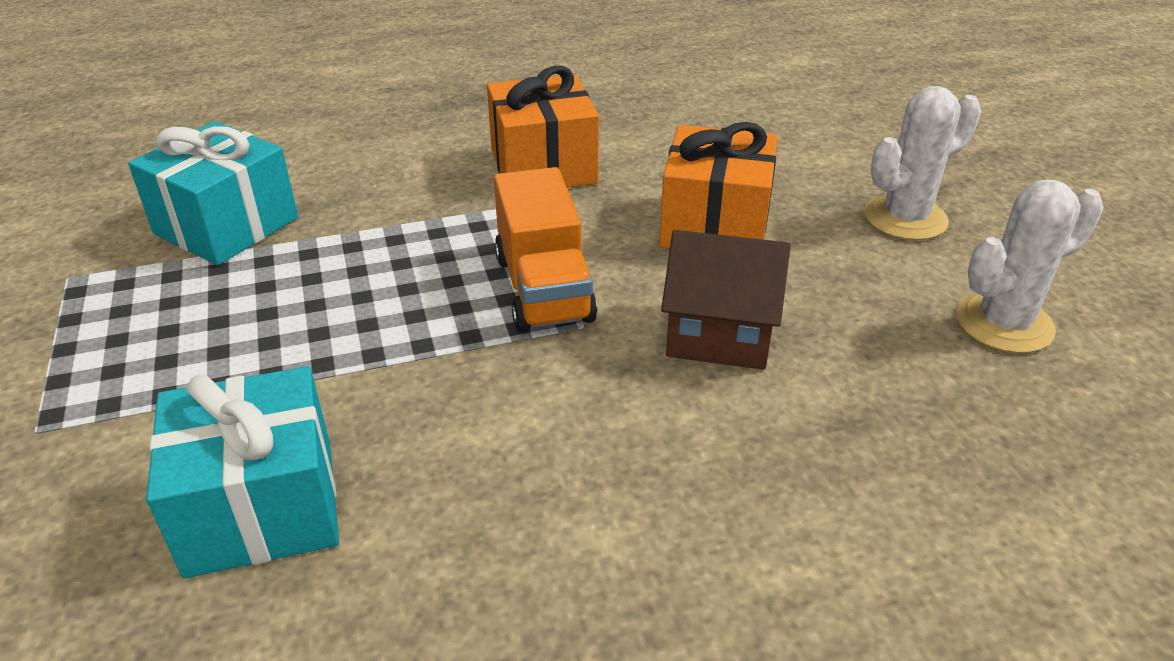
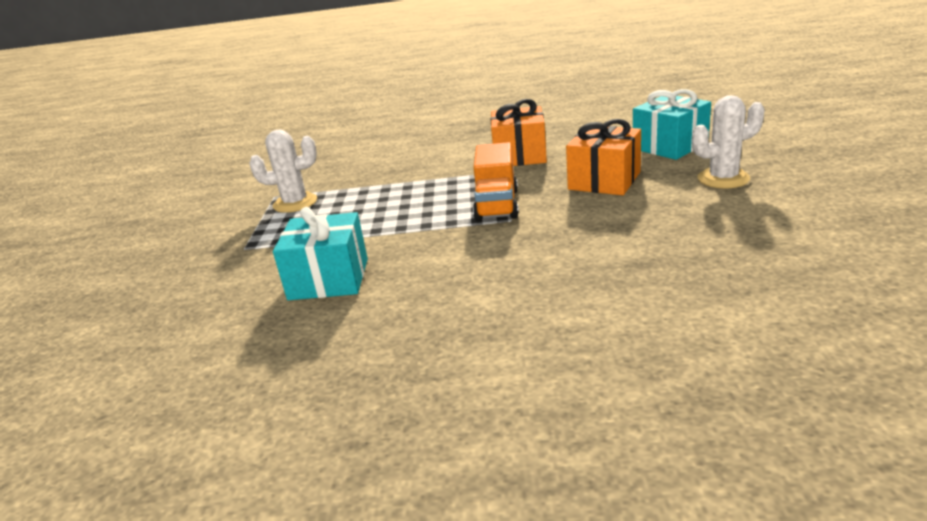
camera: 20 degrees right, 10 degrees down
(226, 226) = (351, 178): turquoise gift -> turquoise gift (670, 146)
(719, 334) = (583, 225): brown house -> none
(1004, 323) = (759, 226): white cactus -> white cactus (295, 203)

